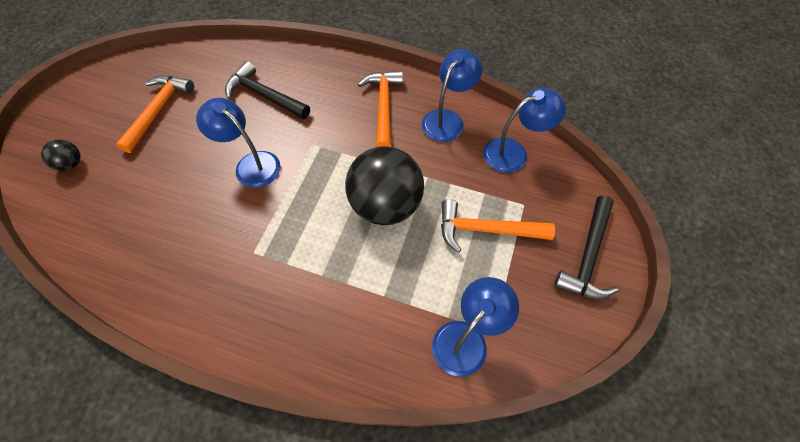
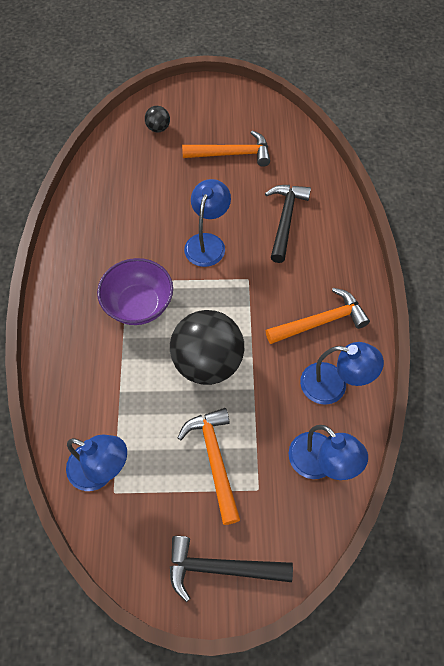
camera: 70 degrees right, 0 degrees up
(290, 248) = (138, 305): none -> purple bowl

